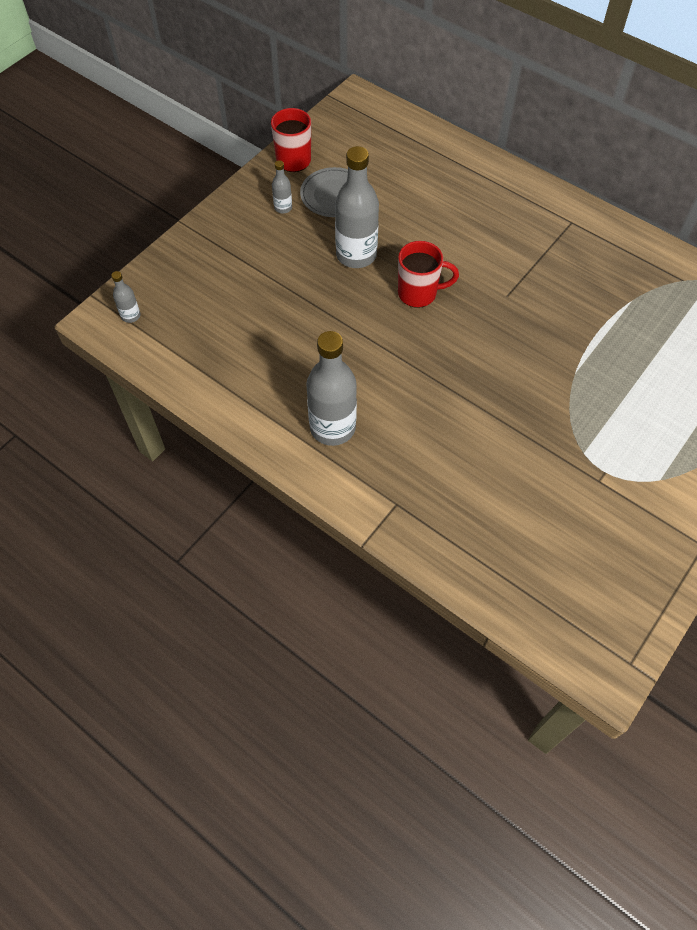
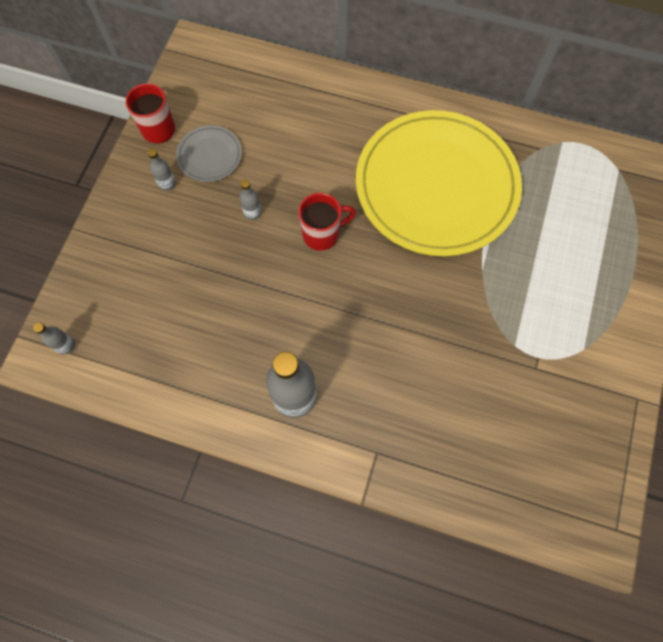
camera: 20 degrees left, 10 degrees up
(356, 255) = (252, 212): grey bottle -> grey bottle, size x0.46
(556, 283) = (436, 186): none -> yellow plate

